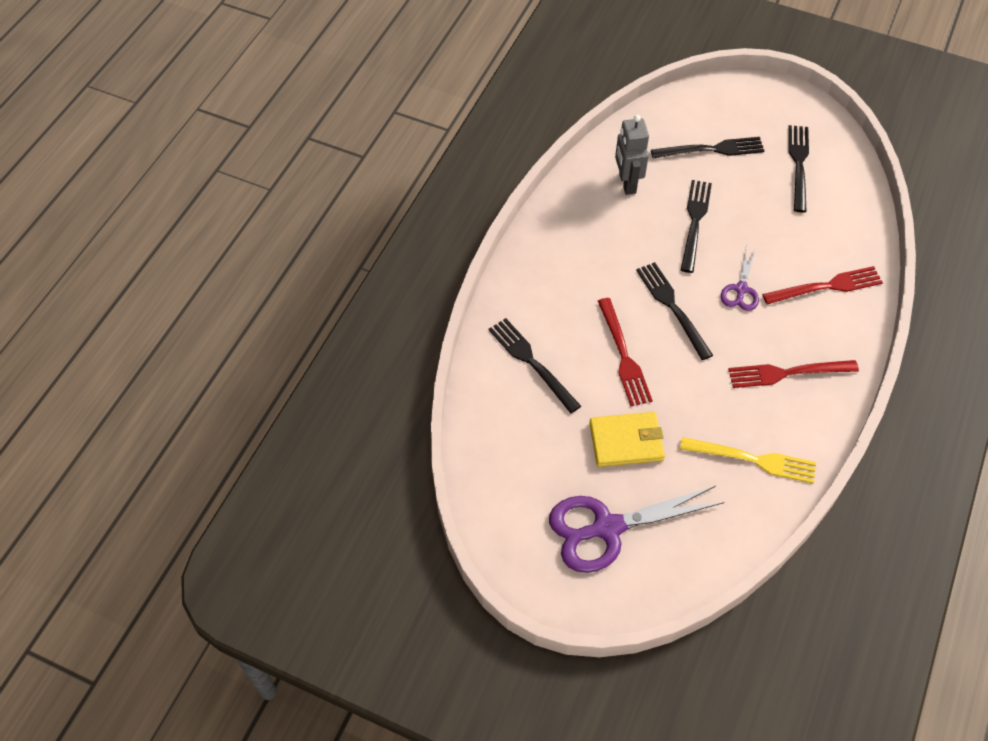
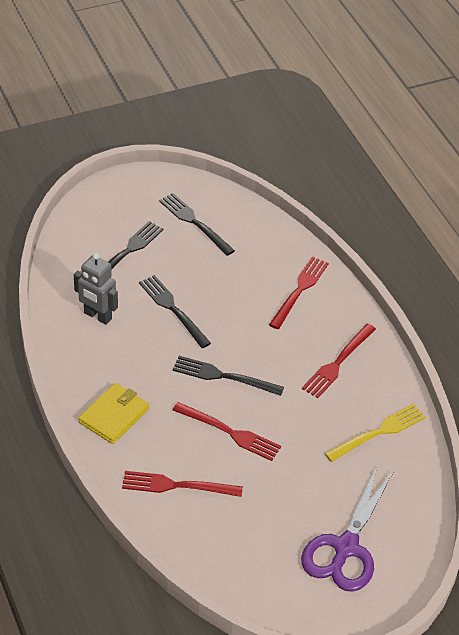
camera: 50 degrees left, 10 degrees down
(531, 362) = (176, 486): black fork -> red fork
(626, 441) = (295, 485): yellow wallet -> yellow wallet (114, 415)
(741, 289) = (252, 332): purple scissors -> none

